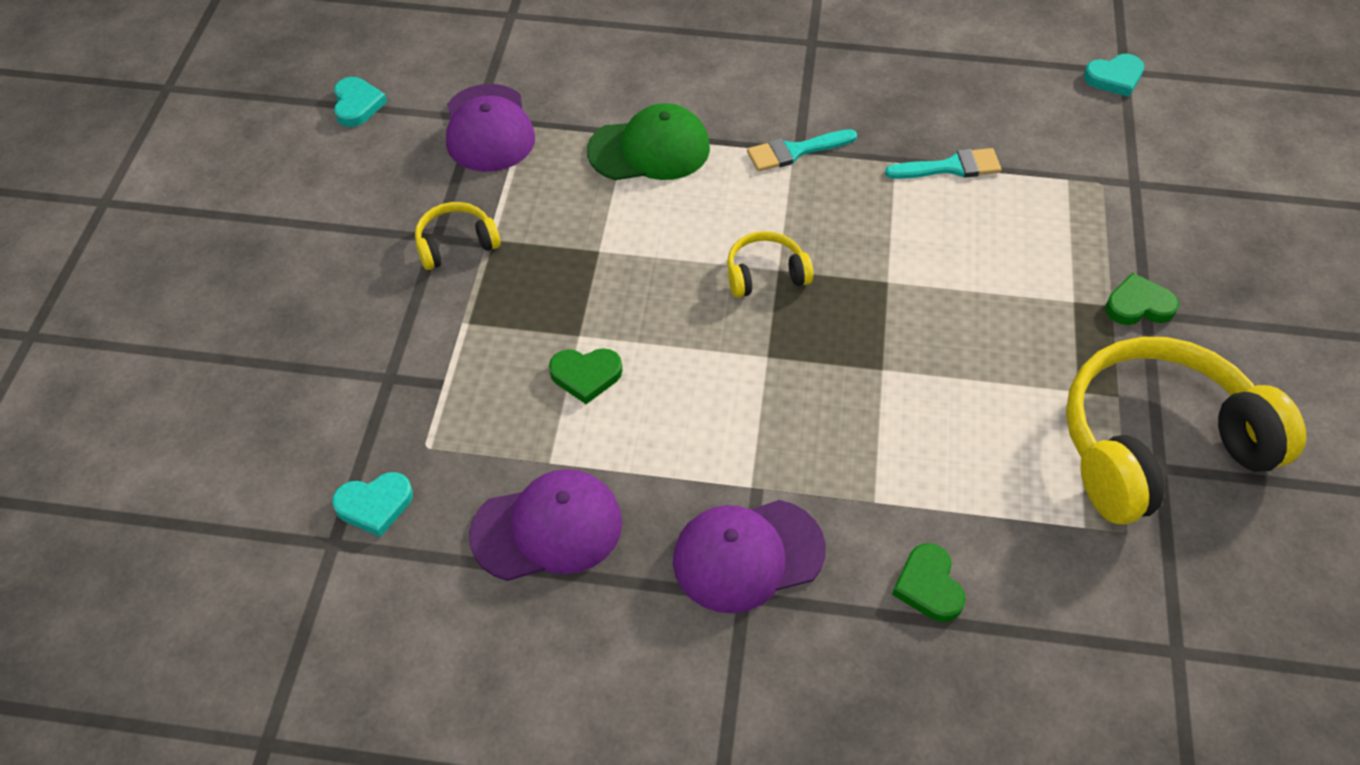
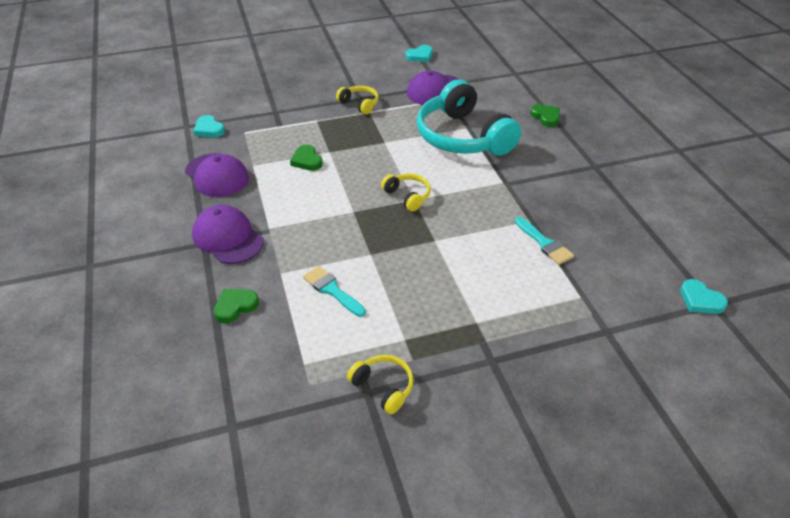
camera: 65 degrees right, 10 degrees down
(649, 149) = (462, 137): green cap -> turquoise headphones
(795, 151) = (504, 183): turquoise brush -> turquoise brush (332, 290)
(1138, 305) = (496, 355): green heart -> green heart (546, 117)
(1157, 446) = (383, 387): yellow headphones -> yellow headphones, size x0.44

